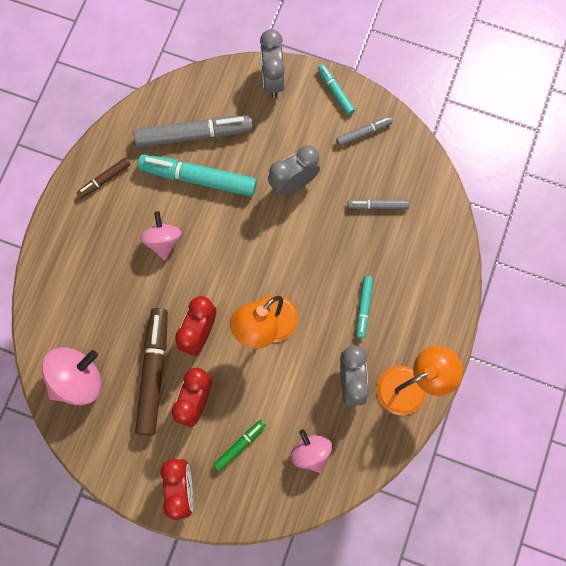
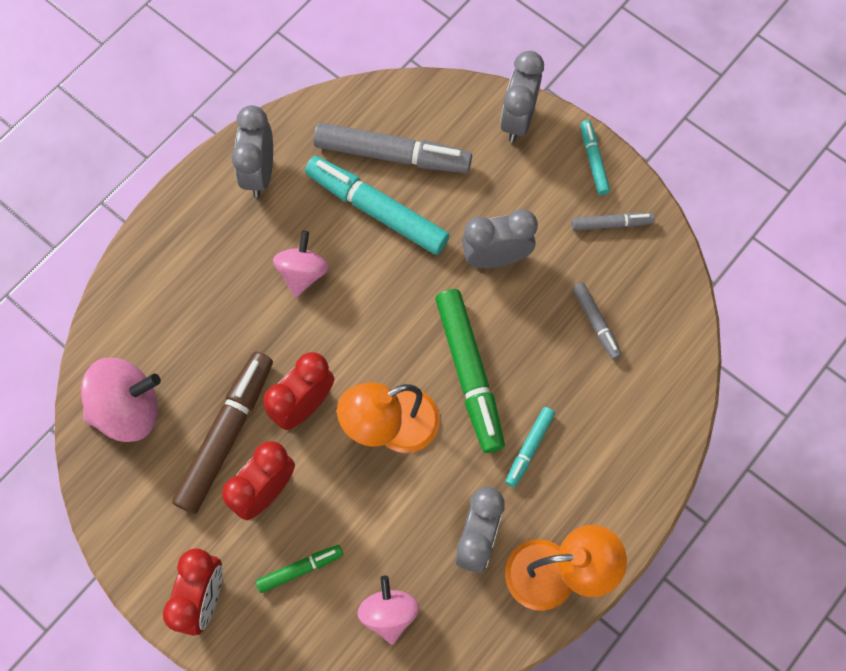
camera: 20 degrees right, 5 degrees down
(104, 179) = (259, 173): brown marker -> grey clock
(304, 271) = (469, 373): none -> green marker
(377, 206) = (596, 323): grey marker -> grey marker turned 135 degrees counterclockwise

